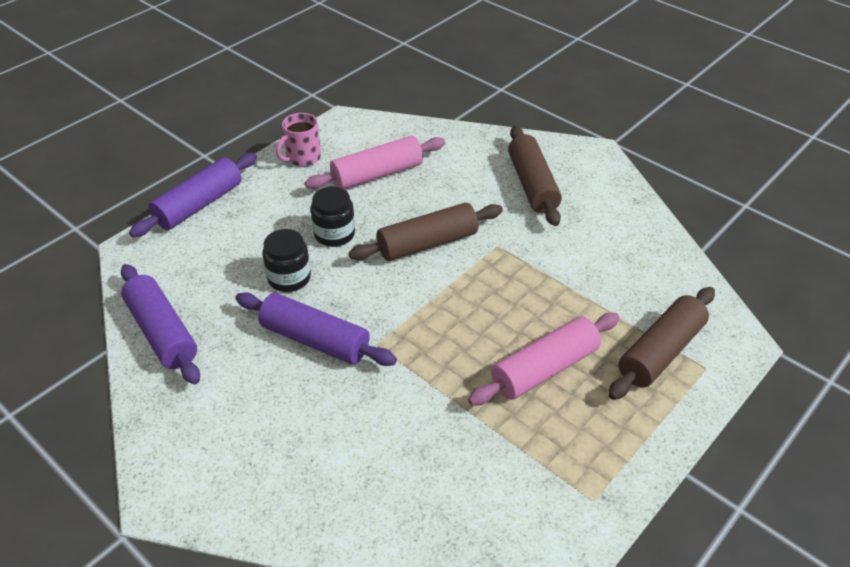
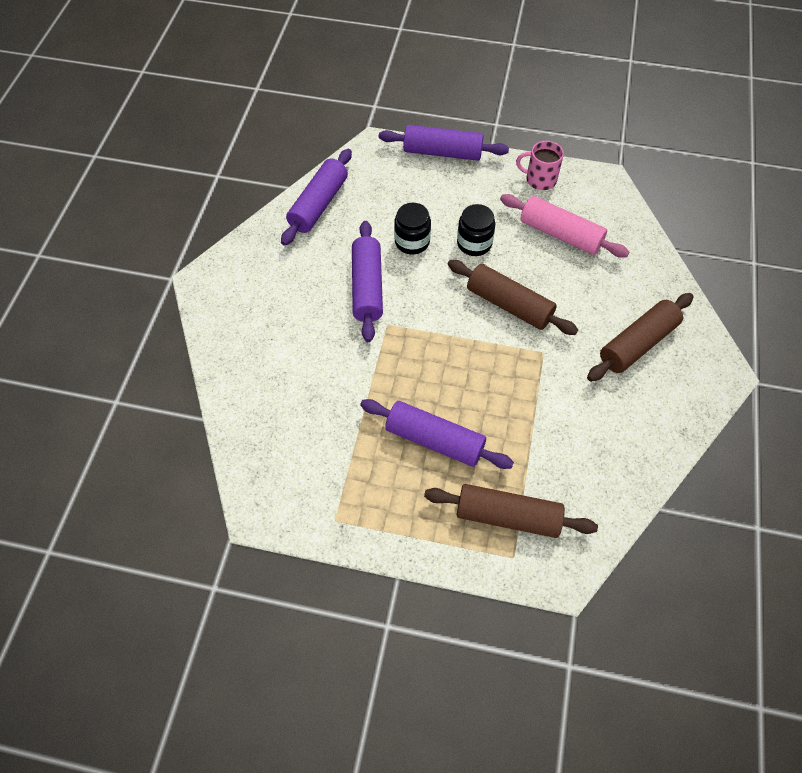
camera: 60 degrees right, 15 degrees up
(544, 369) = (434, 440): pink rolling pin -> purple rolling pin

